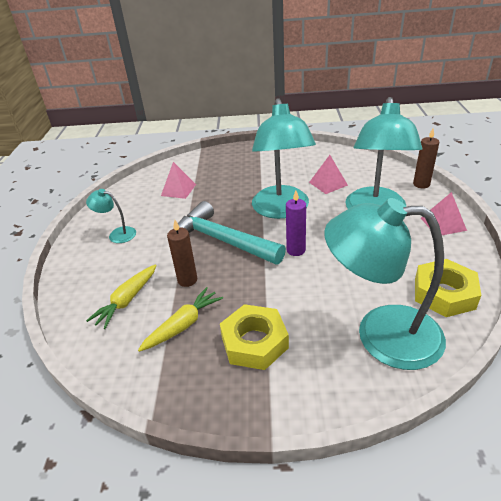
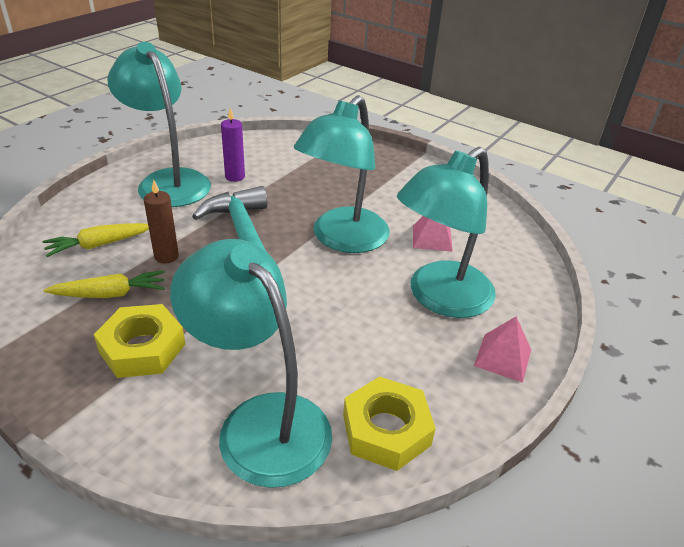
camera: 30 degrees right, 0 degrees up
(117, 234) = (168, 181): turquoise lamp -> turquoise lamp, size x2.23
(178, 190) = (273, 166): pink pyramid -> none
(296, 250) = (298, 287): purple candle -> purple candle (235, 177)
(421, 184) = (545, 298): brown candle -> none

